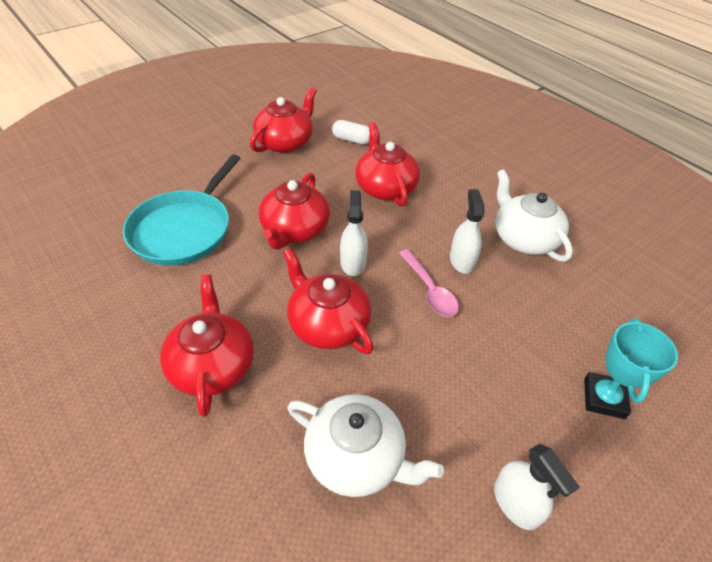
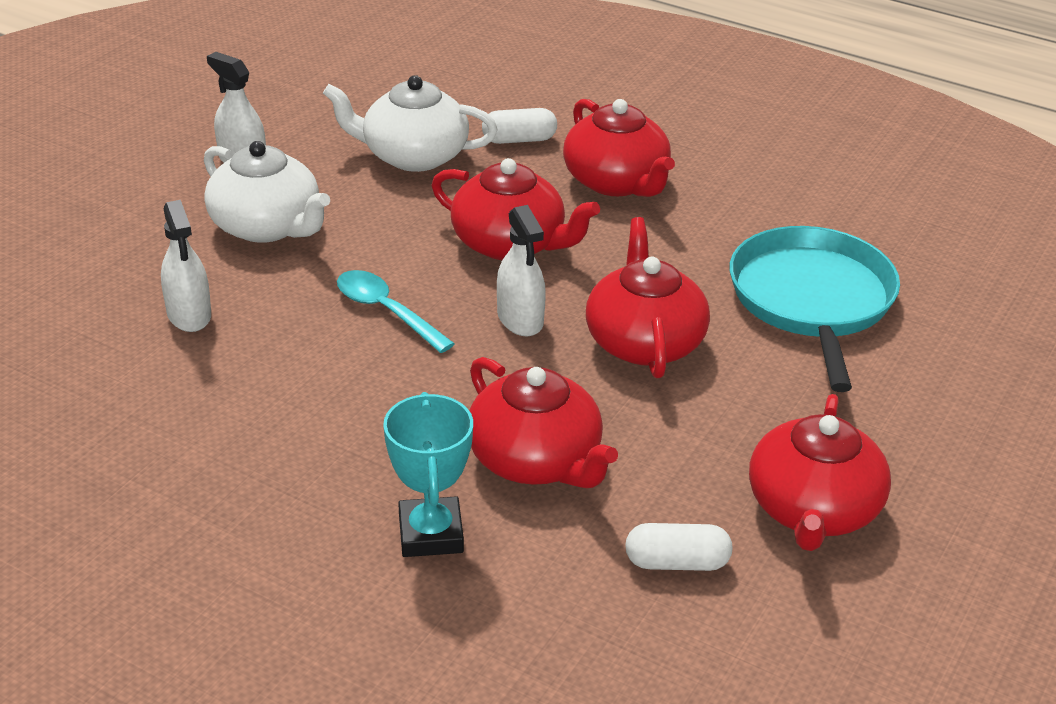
camera: 160 degrees right, 10 degrees down
(253, 451) = (519, 140): none -> white capsule
(430, 290) = (386, 311): pink spoon -> turquoise spoon
(462, 260) = (346, 364): white spray bottle -> white spray bottle (189, 314)
(524, 238) = (239, 427): white teapot -> white teapot (267, 226)
(604, 398) = (132, 252): turquoise trophy -> turquoise trophy (430, 534)

